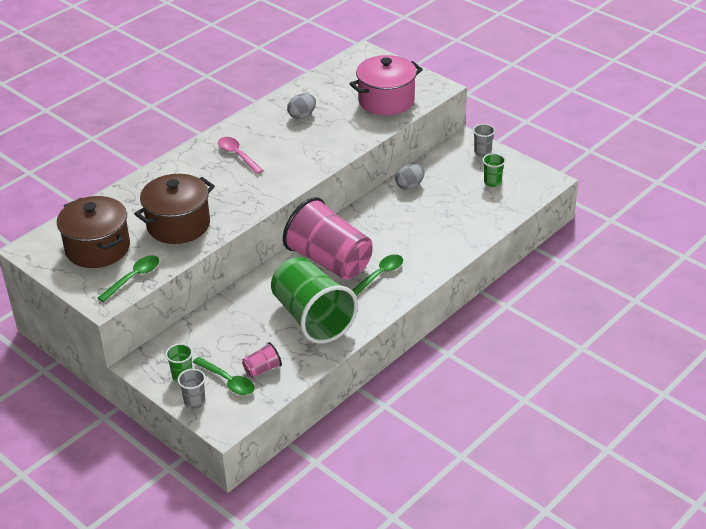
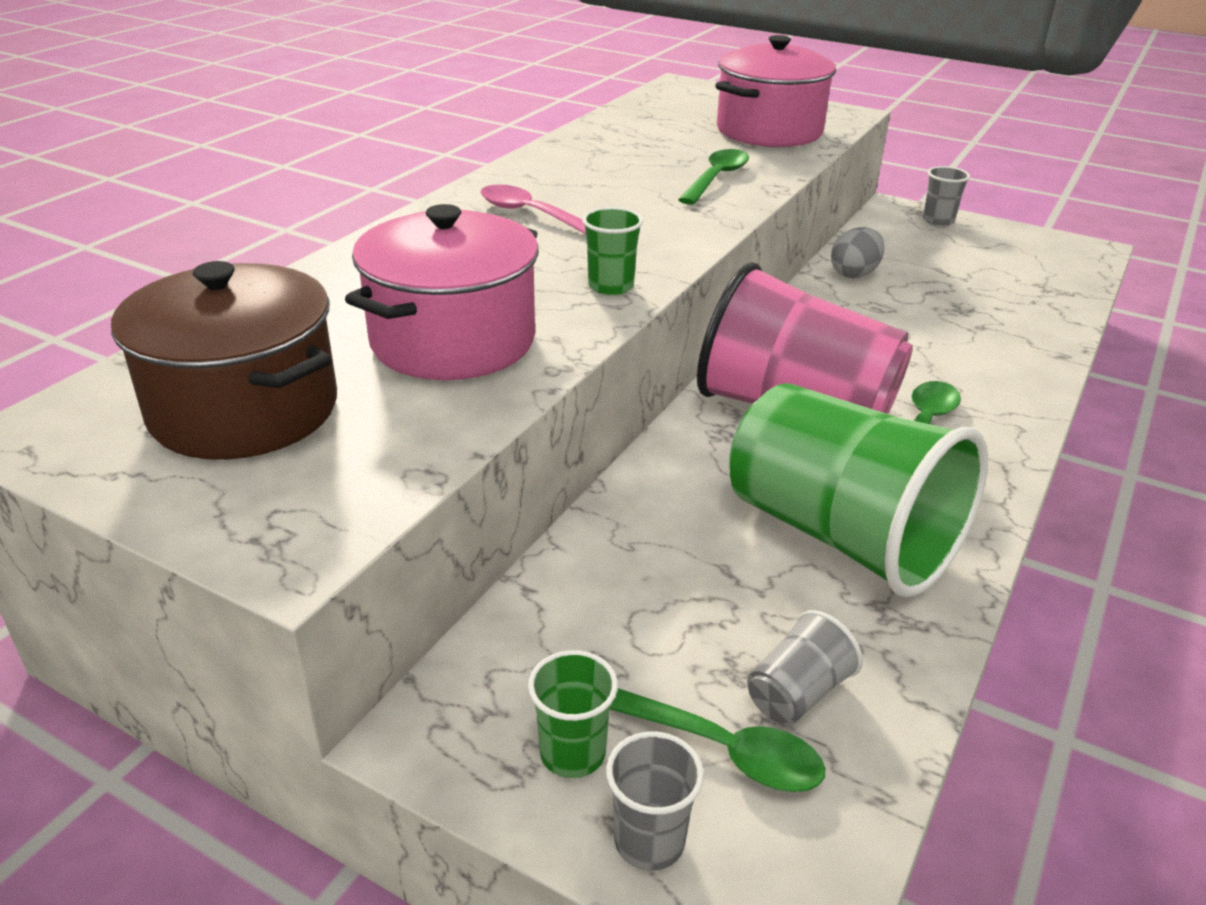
camera: 15 degrees left, 5 degrees down
(133, 278) = (372, 472): green spoon -> green spoon (716, 178)
(178, 225) = (453, 341): brown pot -> pink pot
(262, 369) = (797, 693): pink cup -> grey cup
(302, 116) = (627, 156): grey egg -> none
(492, 182) = (996, 258): green cup -> green cup (611, 286)

